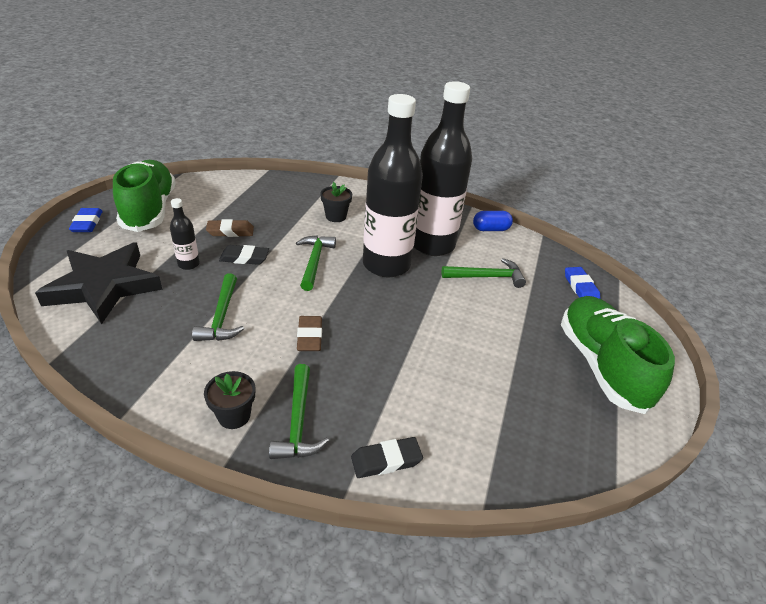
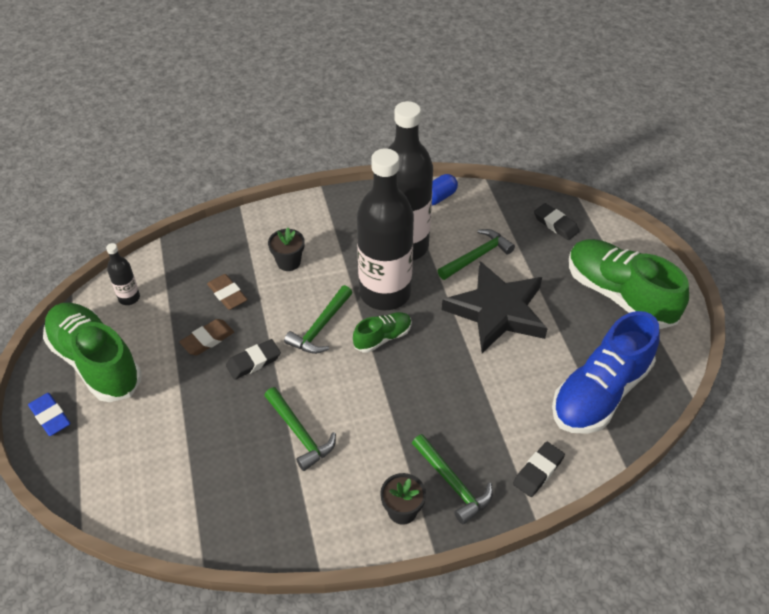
camera: 30 degrees left, 10 degrees up
(104, 286) = (159, 472): black star -> black star (497, 311)
(188, 264) = (210, 400): black bottle -> black bottle (129, 298)
(310, 336) = (390, 406): brown eraser -> brown eraser (227, 294)
(314, 261) = (320, 327): green hammer -> green hammer turned 120 degrees counterclockwise
(354, 290) = (383, 338): none -> green shoe
(512, 431) = (600, 393): none -> blue shoe
(580, 287) = (555, 224): blue eraser -> black eraser

